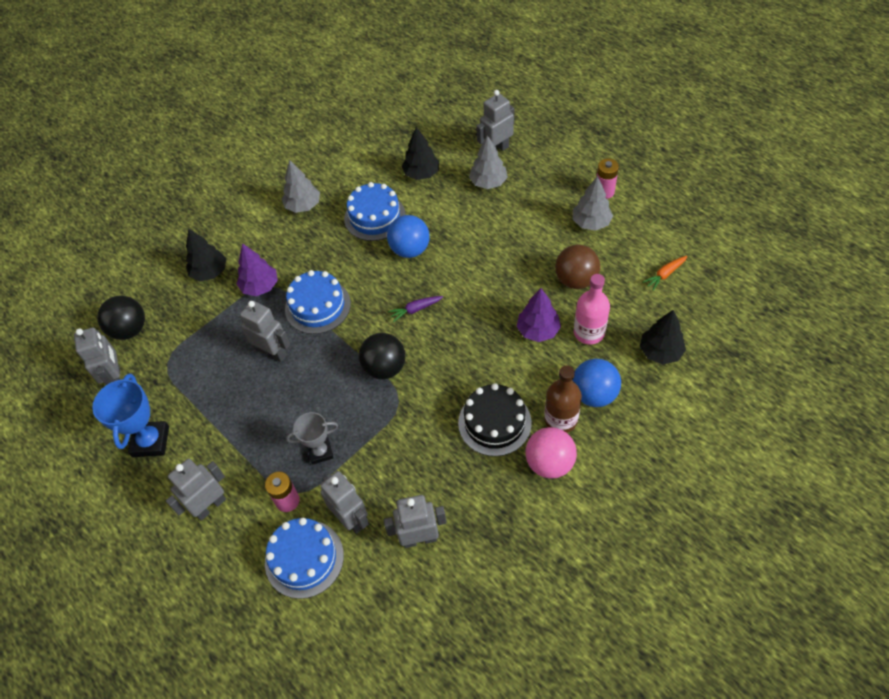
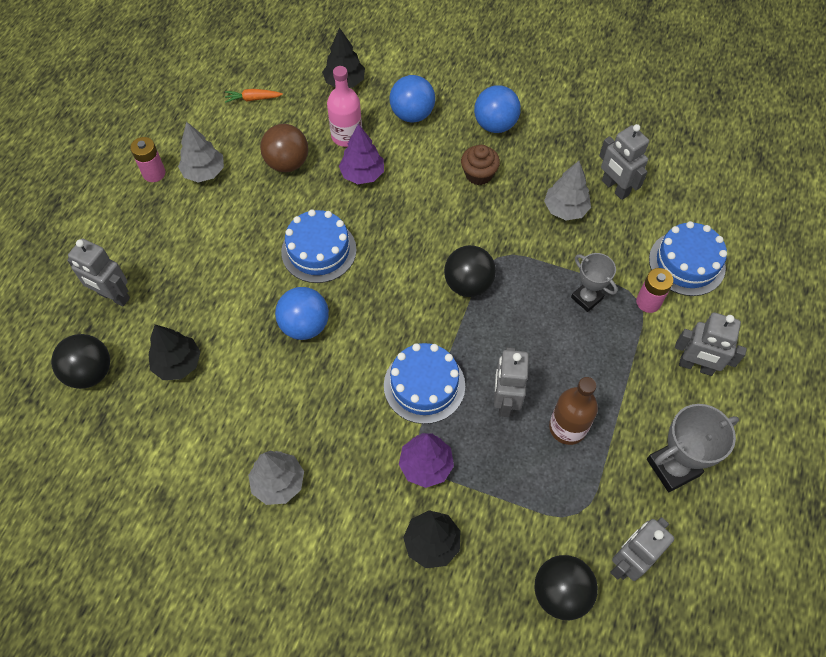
camera: 120 degrees left, 5 degrees up
(151, 441) = (673, 467): blue trophy -> grey trophy
(351, 518) = (631, 244): grey robot -> none
(375, 217) = (268, 386): blue cake -> blue cake (319, 250)
(415, 309) = (384, 286): purple carrot -> none
(441, 130) = (90, 372): none -> black ball
(488, 182) = (172, 285): grey tree -> grey tree (565, 209)
(494, 422) = (478, 174): black cake -> brown cupcake
(549, 463) = (495, 125): pink ball -> blue ball
(560, 419) = (449, 129): brown bottle -> brown bottle (567, 427)
(665, 274) = (253, 99): orange carrot -> orange carrot turned 150 degrees clockwise

